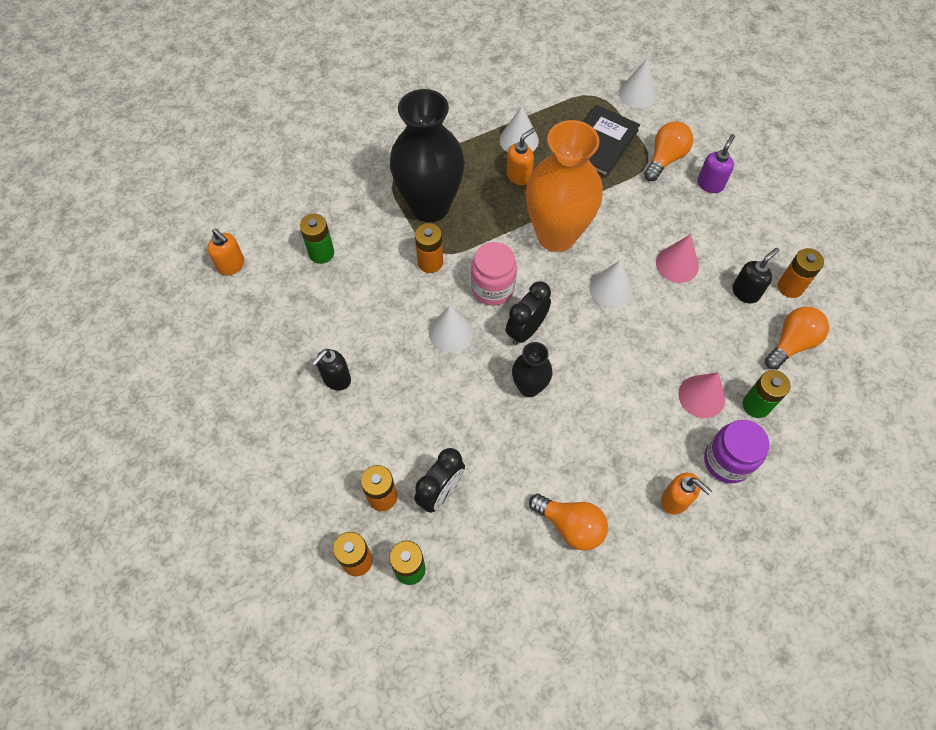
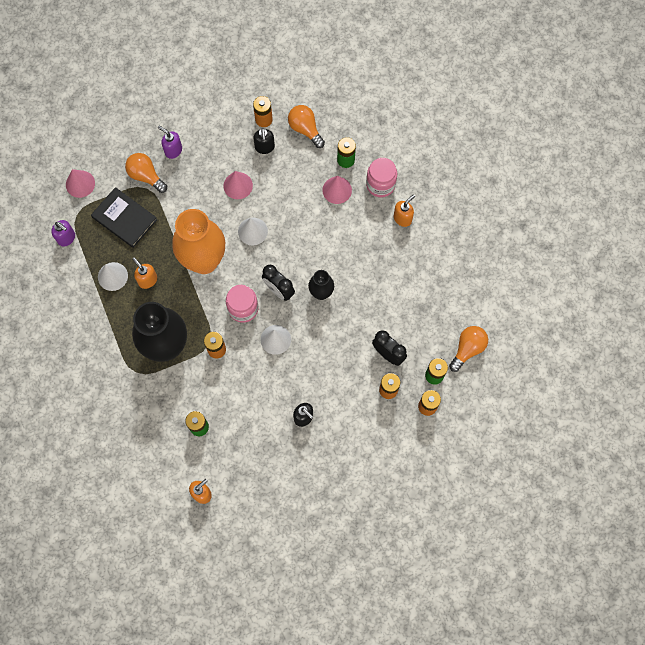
camera: 85 degrees left, 10 degrees up
(562, 90) = (67, 238): none -> purple soap dispenser
(570, 526) = (414, 280): orange light bulb -> orange light bulb (467, 349)
(637, 94) = (80, 184): white cone -> pink cone
(727, 461) = (380, 184): purple jar -> pink jar
(745, 292) = (264, 147): black soap dispenser -> black soap dispenser turned 150 degrees counterclockwise

